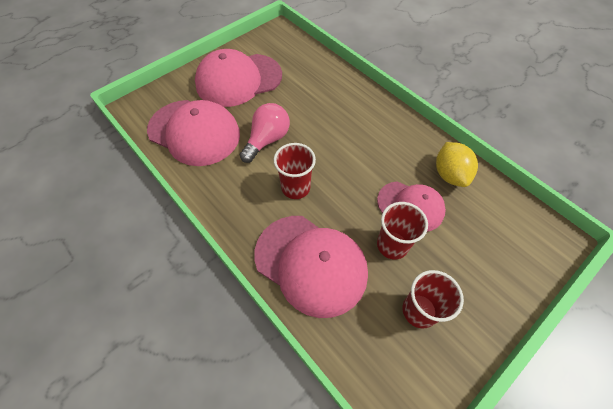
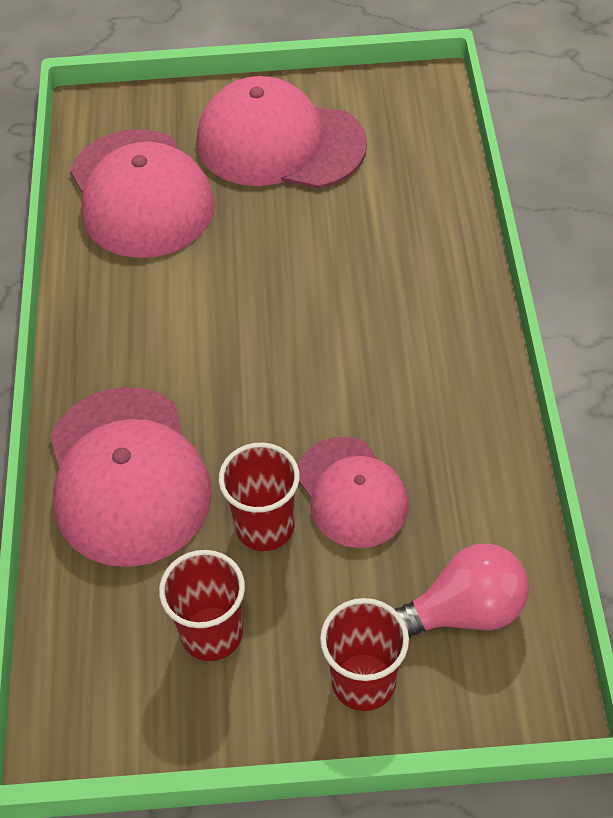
camera: 40 degrees right, 5 degrees down
(267, 140) = (234, 264): pink light bulb -> pink light bulb (463, 611)
(295, 187) = (207, 360): red cup -> red cup (363, 682)
(449, 174) = (469, 487): yellow lemon -> none

